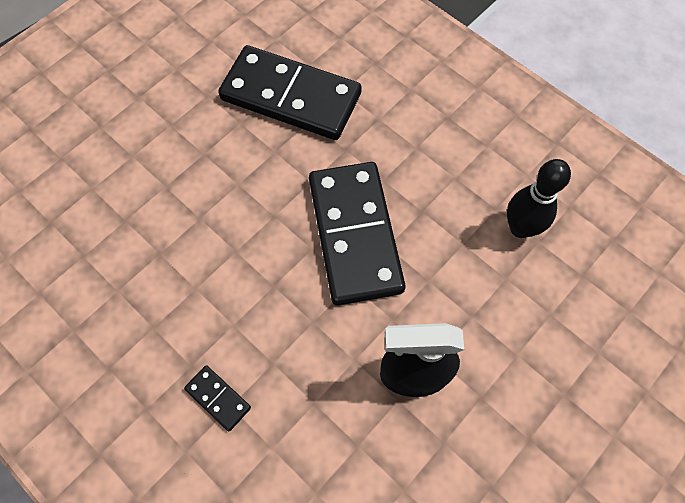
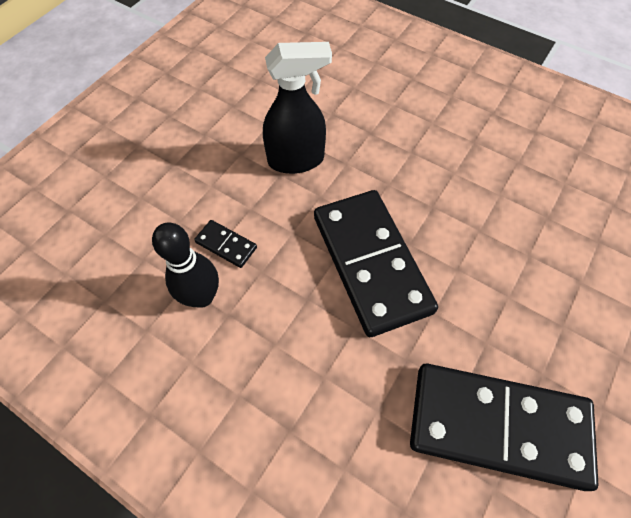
camera: 170 degrees right, 5 degrees down
(218, 398) = (443, 125): black domino -> black domino (226, 245)

